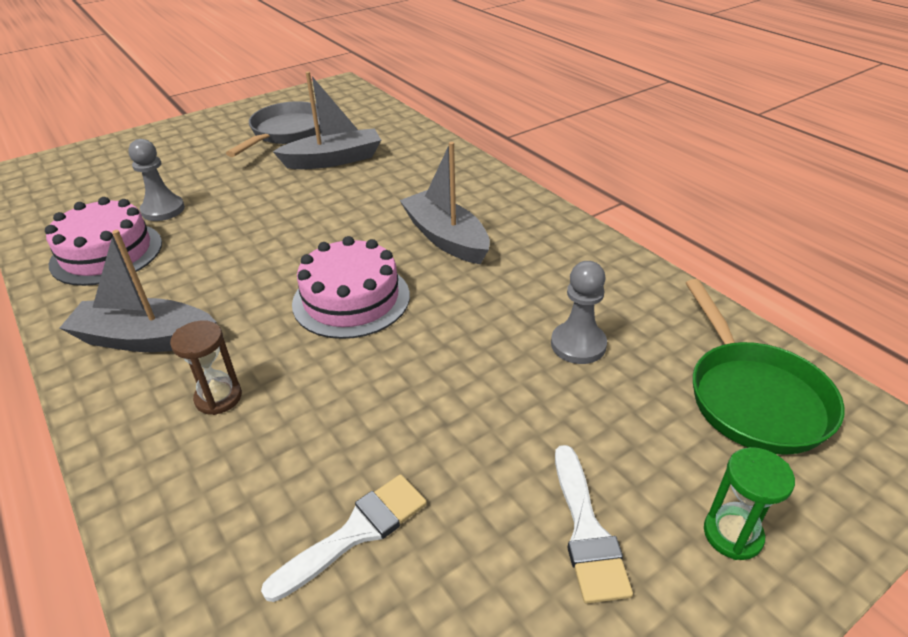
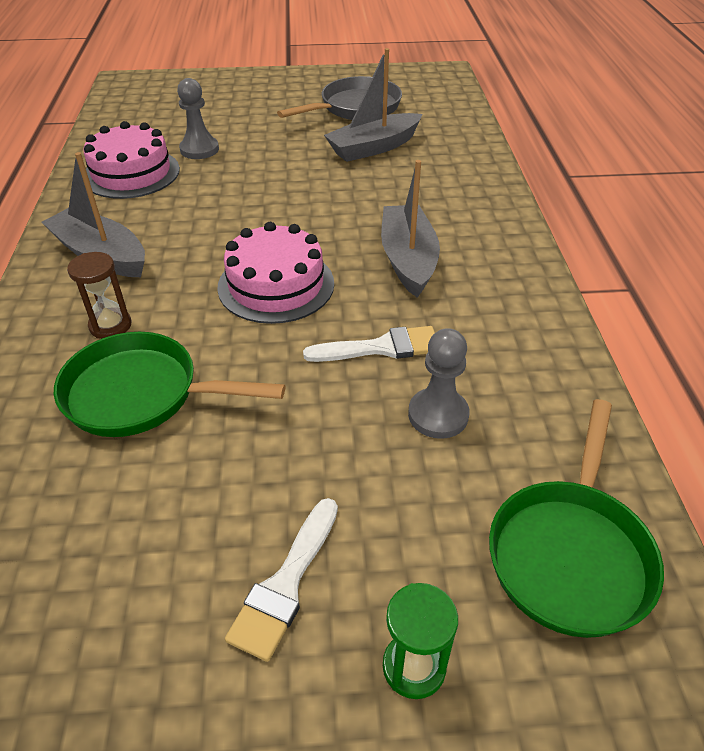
camera: 30 degrees right, 5 degrees up
(310, 444) = (141, 394): none -> green pan
(333, 160) = (373, 147): grey boat -> grey boat turned 135 degrees clockwise
(356, 532) = (112, 482): white brush -> white brush (381, 347)

